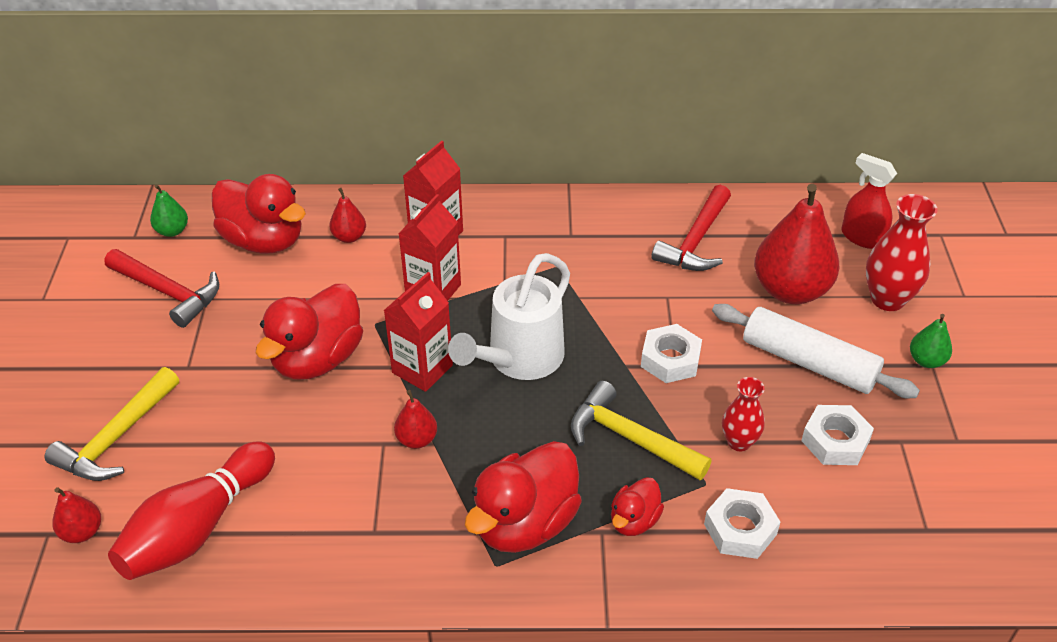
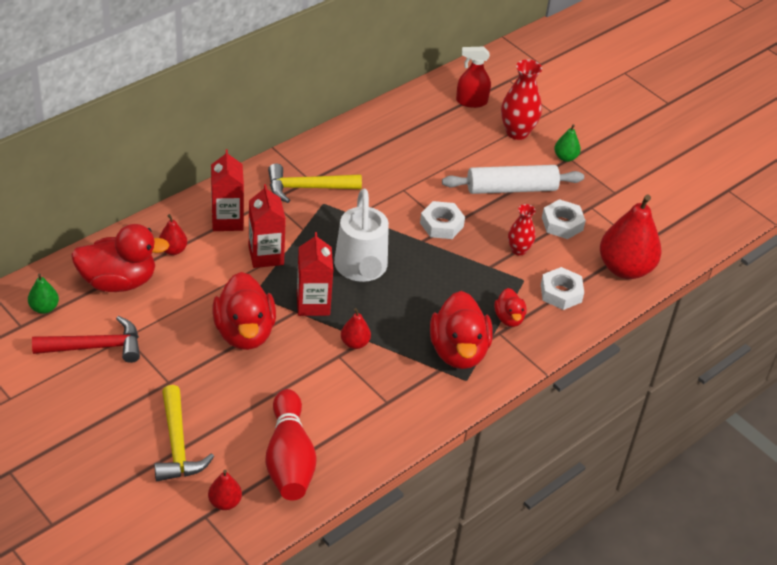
camera: 45 degrees left, 0 degrees up
(630, 438) = (464, 278): yellow hammer -> yellow hammer (307, 188)
(696, 240) = (385, 147): red hammer -> none
(790, 290) = (464, 152): red pear -> red pear (625, 268)

